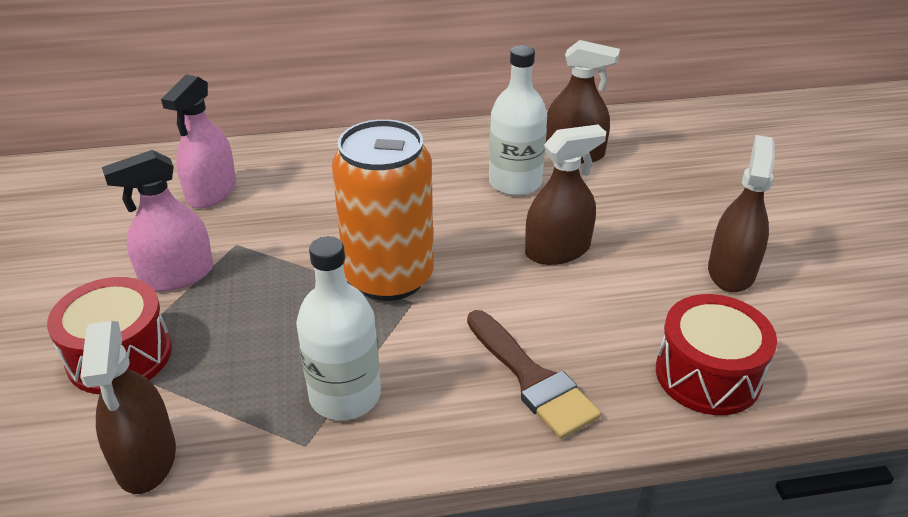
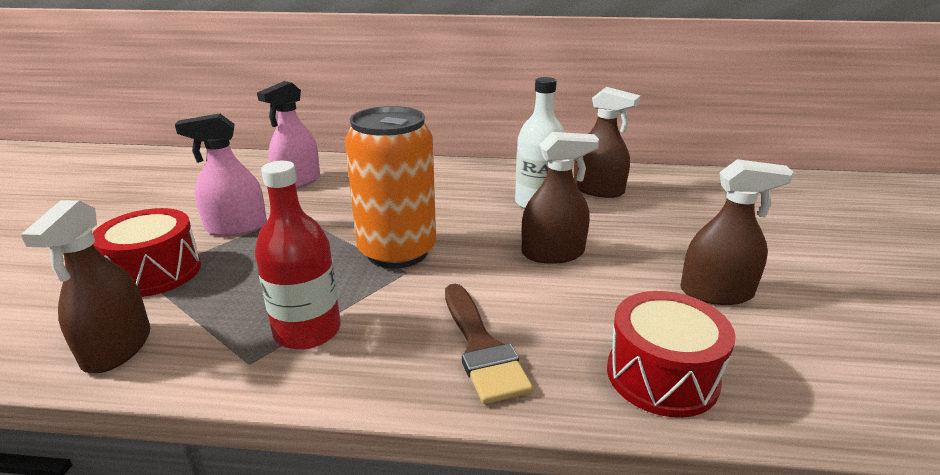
camera: 15 degrees right, 10 degrees down
(345, 395) = (307, 331): white bottle -> red bottle
(731, 271) = (716, 292): brown spray bottle -> brown spray bottle turned 60 degrees clockwise

